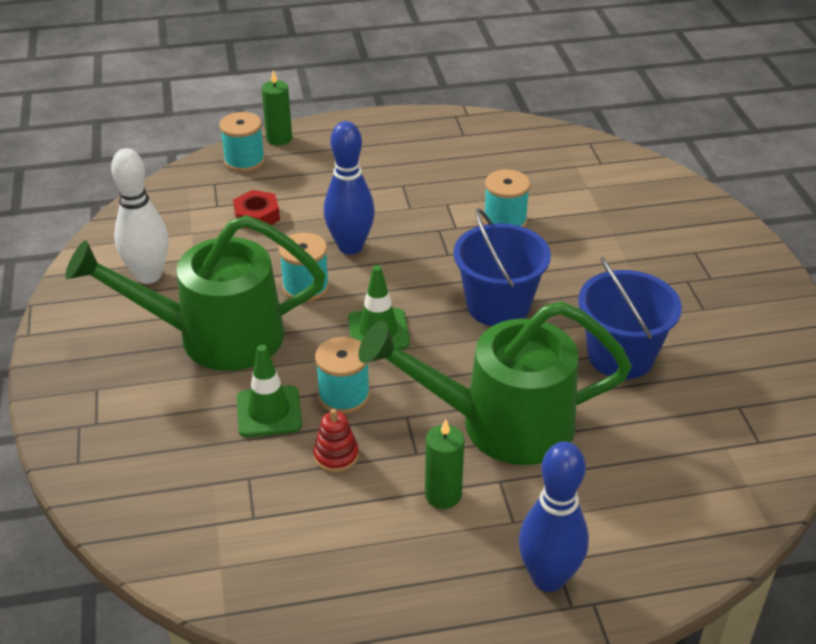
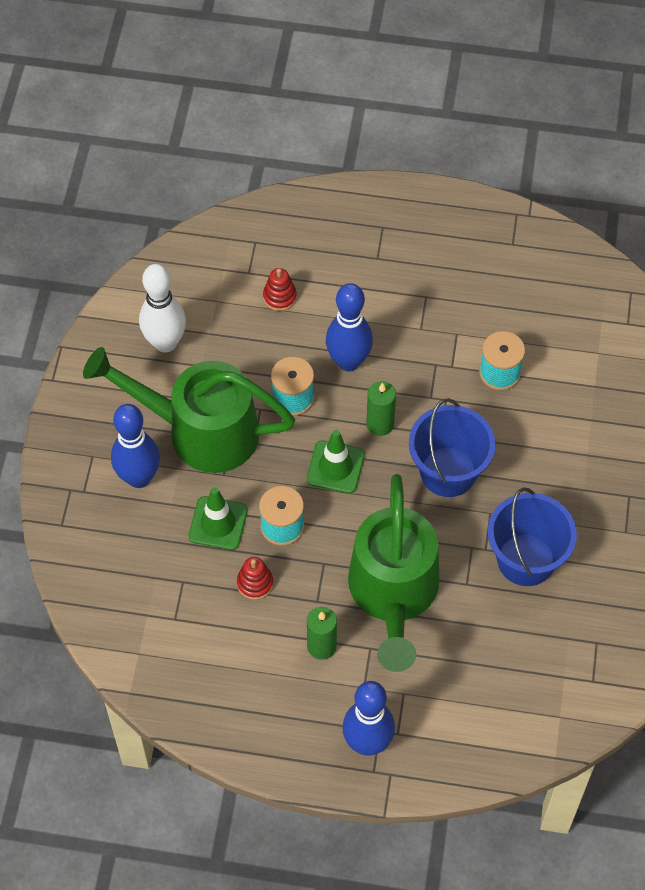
camera: 20 degrees right, 20 degrees up
(159, 394) = (139, 477): none -> blue bowling pin
(244, 161) = (292, 219): turquoise spool -> none
(257, 216) = (279, 297): red nut -> red stacking toy
(279, 139) = (334, 197): green candle -> green candle (380, 424)
(499, 424) = (393, 595): green watering can -> green watering can turned 105 degrees counterclockwise

